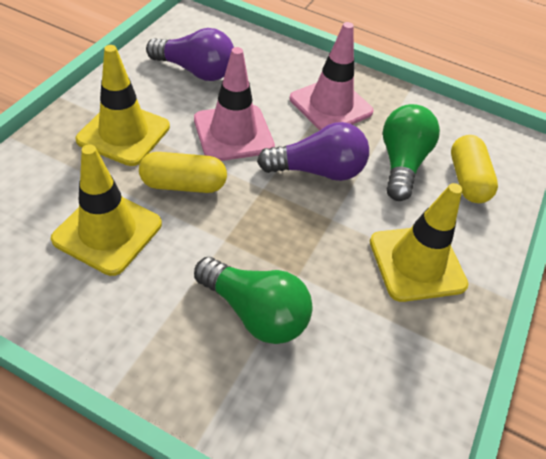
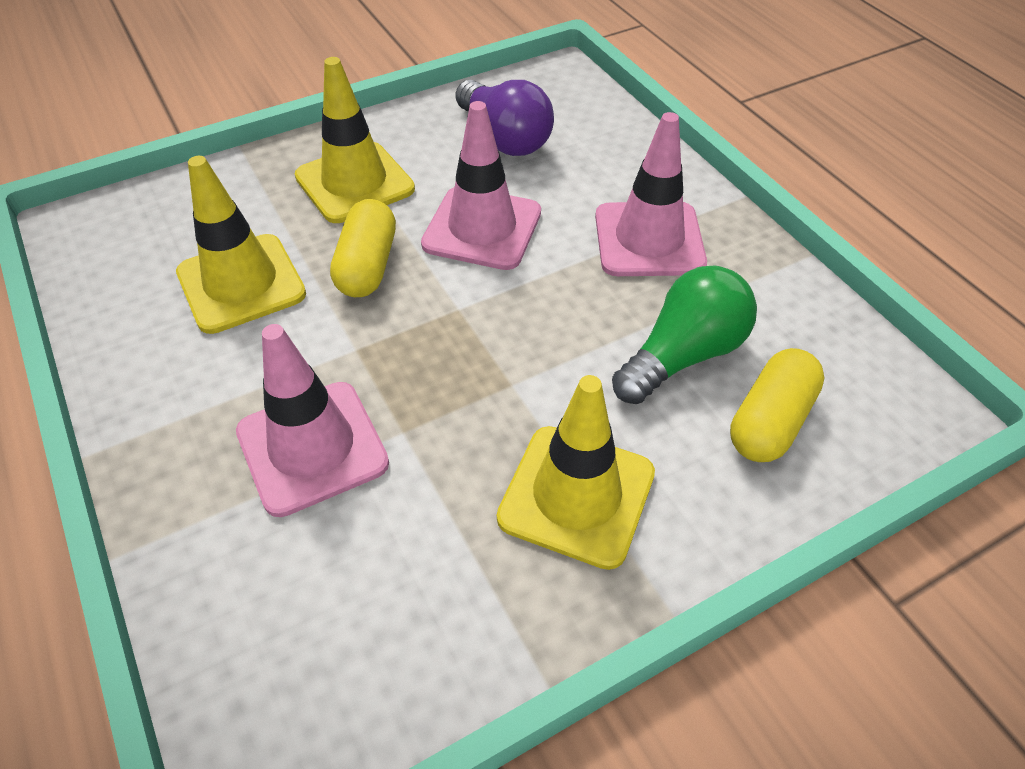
camera: 40 degrees right, 0 degrees up
(184, 184) = (367, 266): yellow capsule -> yellow capsule turned 60 degrees clockwise
(255, 312) = (312, 447): green light bulb -> pink traffic cone
(317, 170) = (549, 316): purple light bulb -> none

